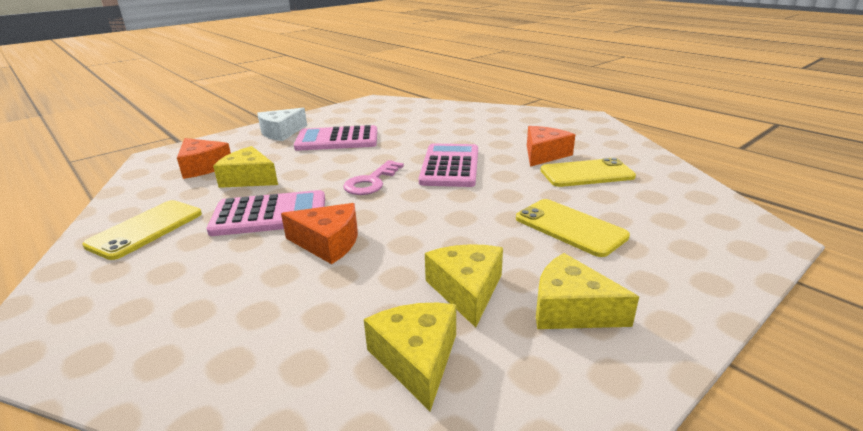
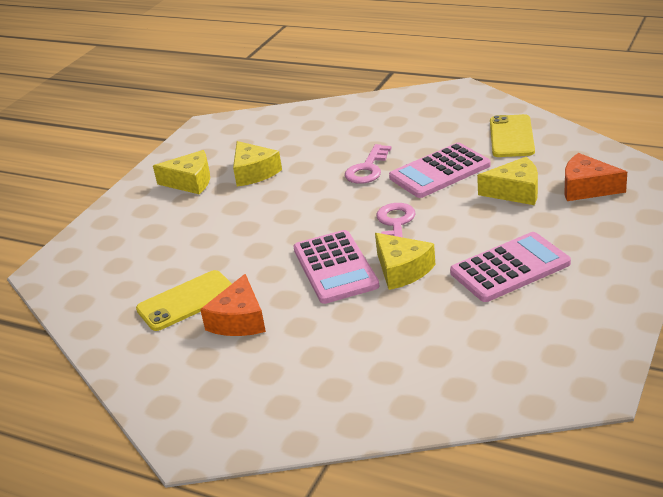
camera: 160 degrees right, 5 degrees up
(281, 132) = (602, 258): white cheese -> none
(328, 243) = (367, 169): orange cheese -> pink key
(417, 359) = (262, 141): yellow cheese -> yellow cheese (402, 270)
(570, 227) = (197, 233): yellow phone -> none

